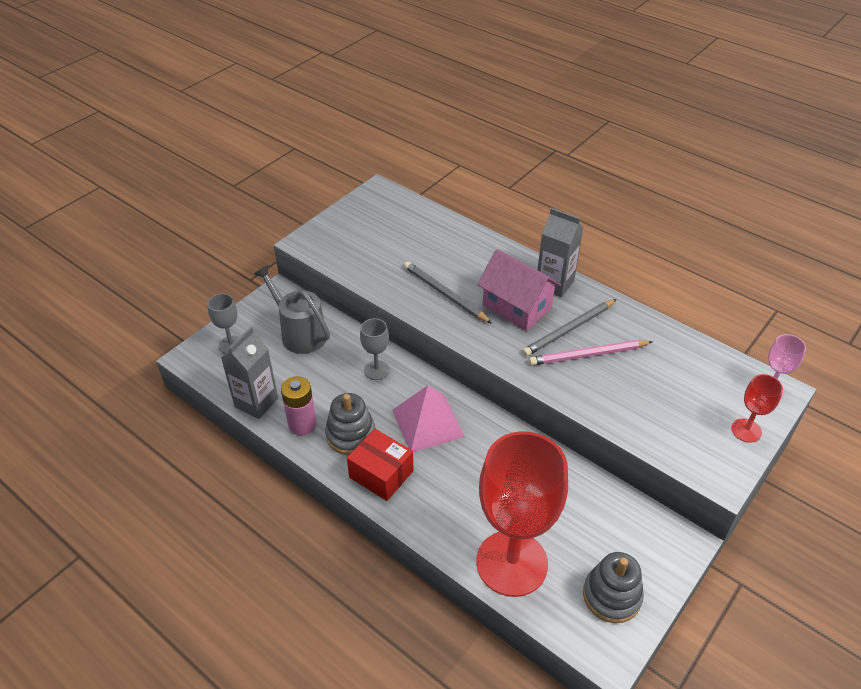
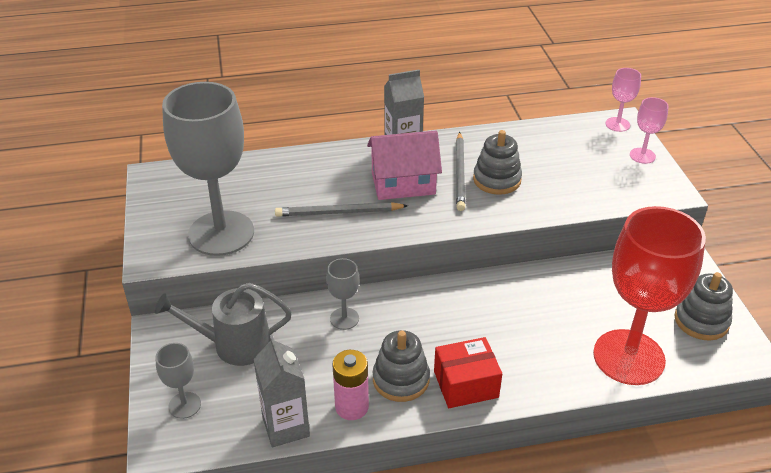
camera: 50 degrees left, 5 degrees down
(360, 254) = (221, 233): none -> grey goblet
(428, 423) = (440, 321): pink pyramid -> none
(588, 355) = (497, 180): pink pencil -> grey stacking toy
(746, 430) = (642, 155): red goblet -> pink goblet

